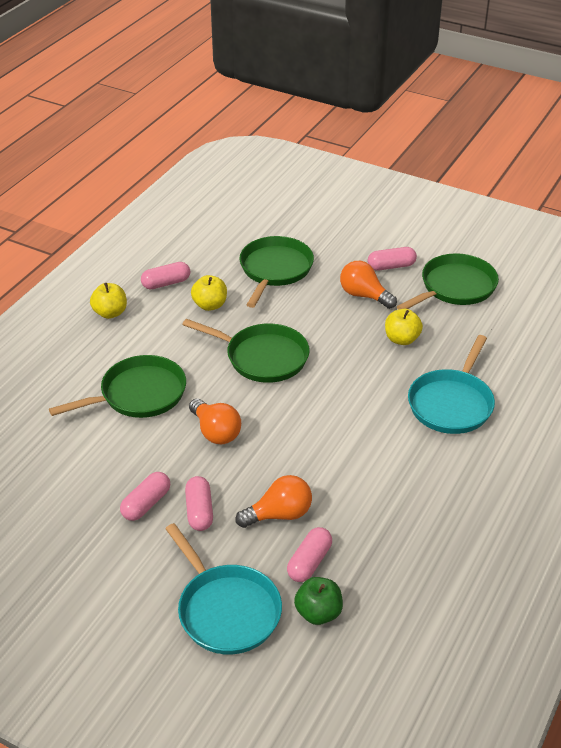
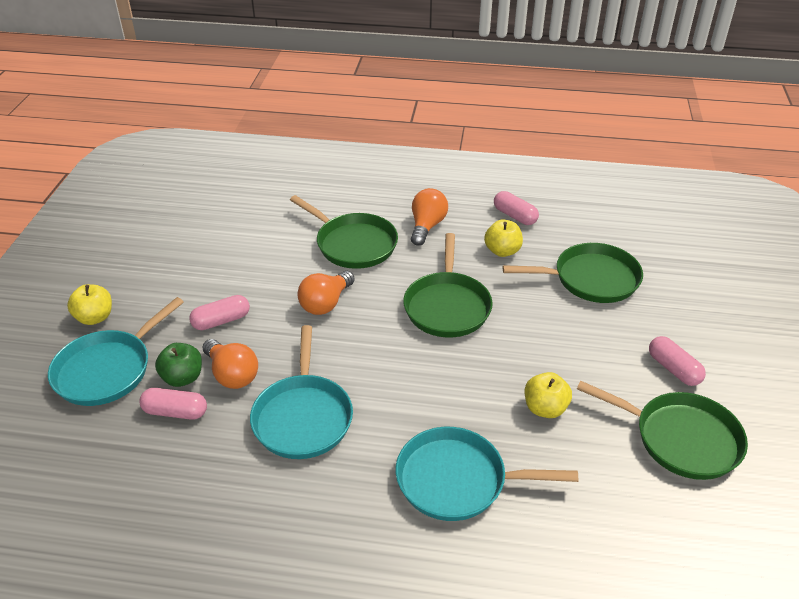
camera: 70 degrees right, 0 degrees up
(110, 313) = (450, 197): yellow apple -> yellow apple (95, 318)
(146, 504) = (220, 287): pink capsule -> none
(318, 613) = (112, 434): green apple -> green apple (183, 378)
(353, 476) = (303, 417): none -> turquoise pan
(364, 295) = (600, 358): orange light bulb -> orange light bulb (427, 226)

